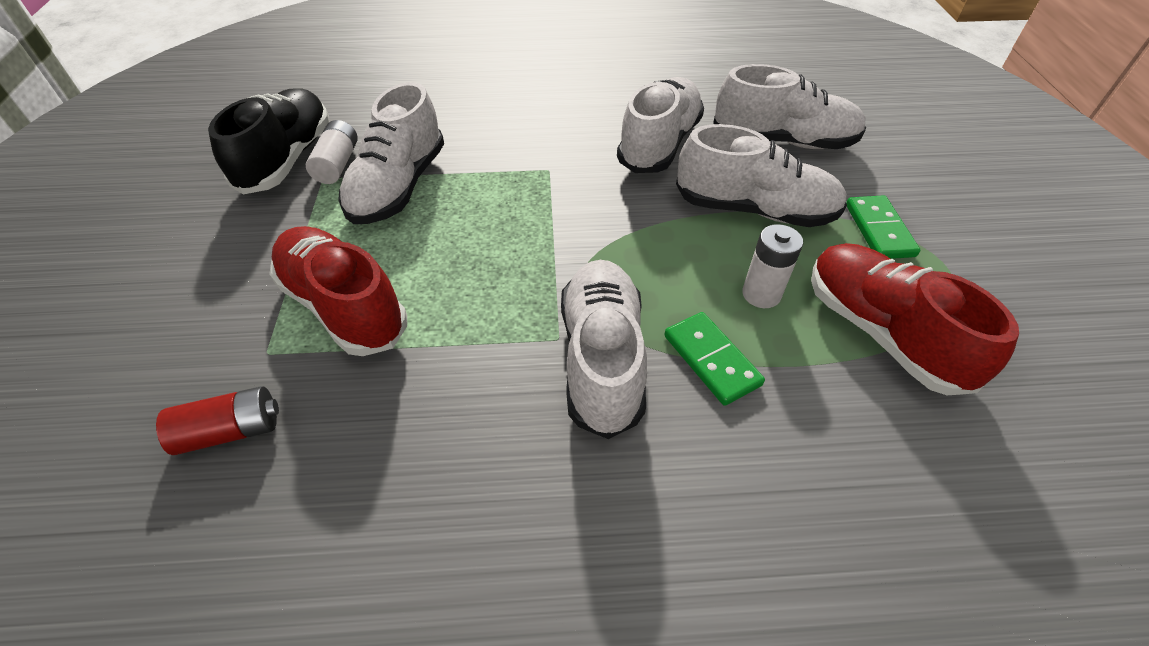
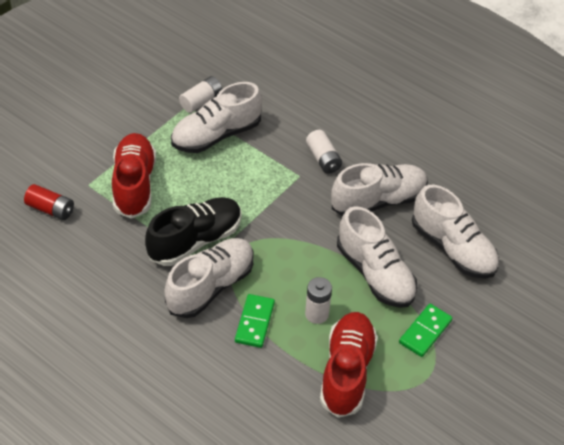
camera: 40 degrees right, 0 degrees up
(287, 159) = (181, 82): black shoe -> black shoe (195, 240)
(552, 140) = (323, 159): none -> white battery

